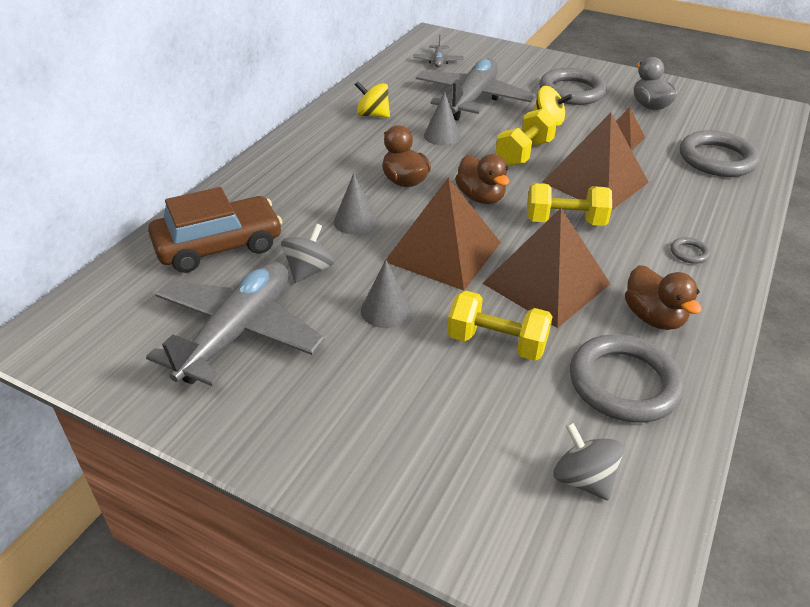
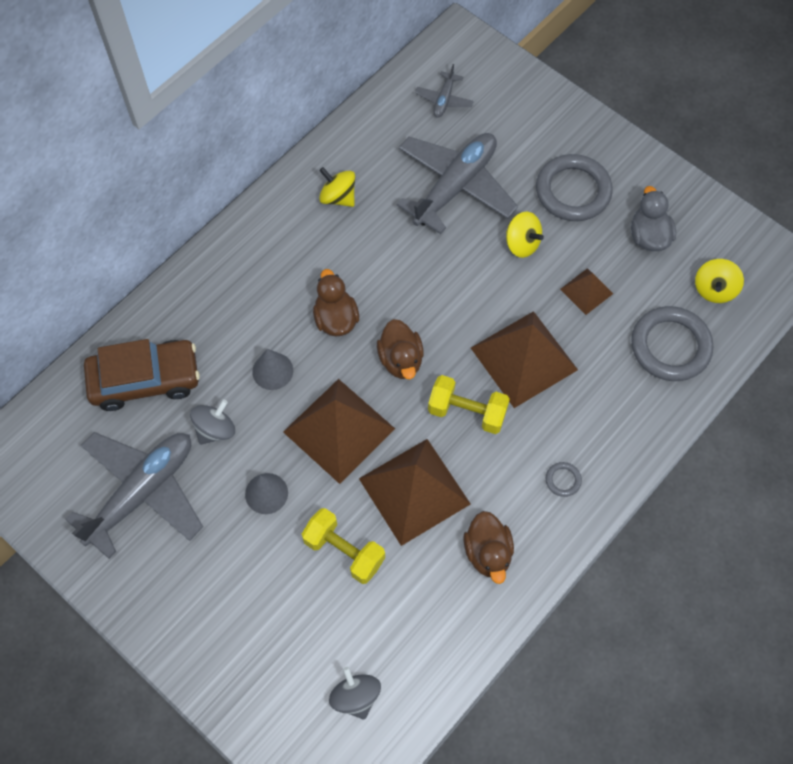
camera: 15 degrees right, 25 degrees up
(442, 136) = (398, 249): grey cone -> none
(524, 153) = (472, 296): yellow dumbbell -> none
(624, 383) = (428, 617): grey ring -> none
(725, 125) = (714, 289): none -> yellow spinning top

